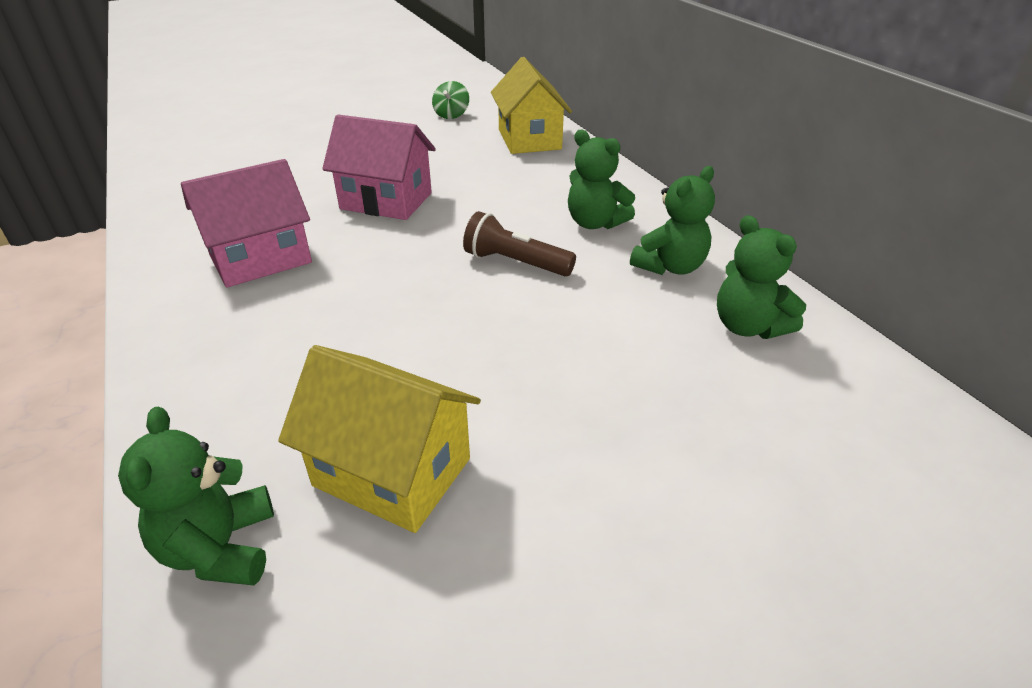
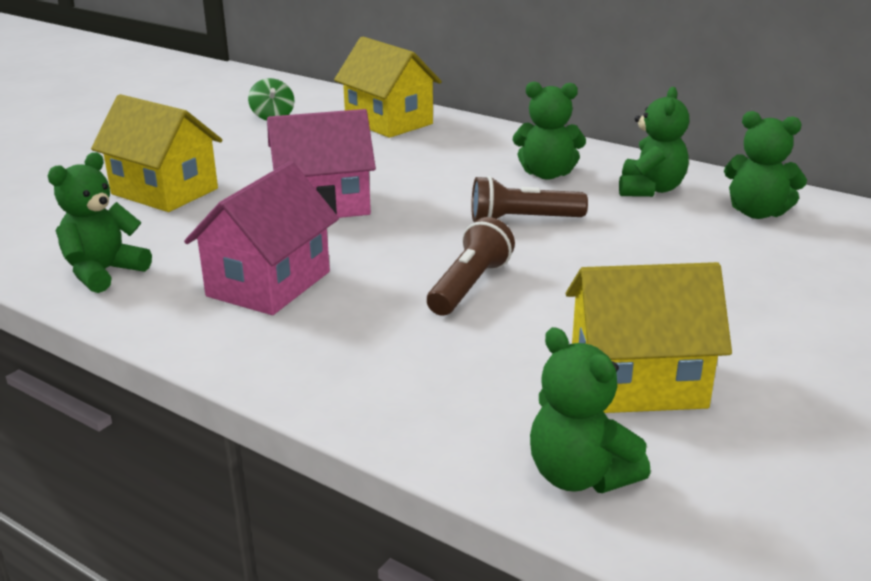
camera: 30 degrees left, 10 degrees down
(181, 214) = (103, 272): none -> green teddy bear
(301, 159) = (164, 191): none -> yellow house
(390, 313) = (469, 286): none -> brown flashlight

